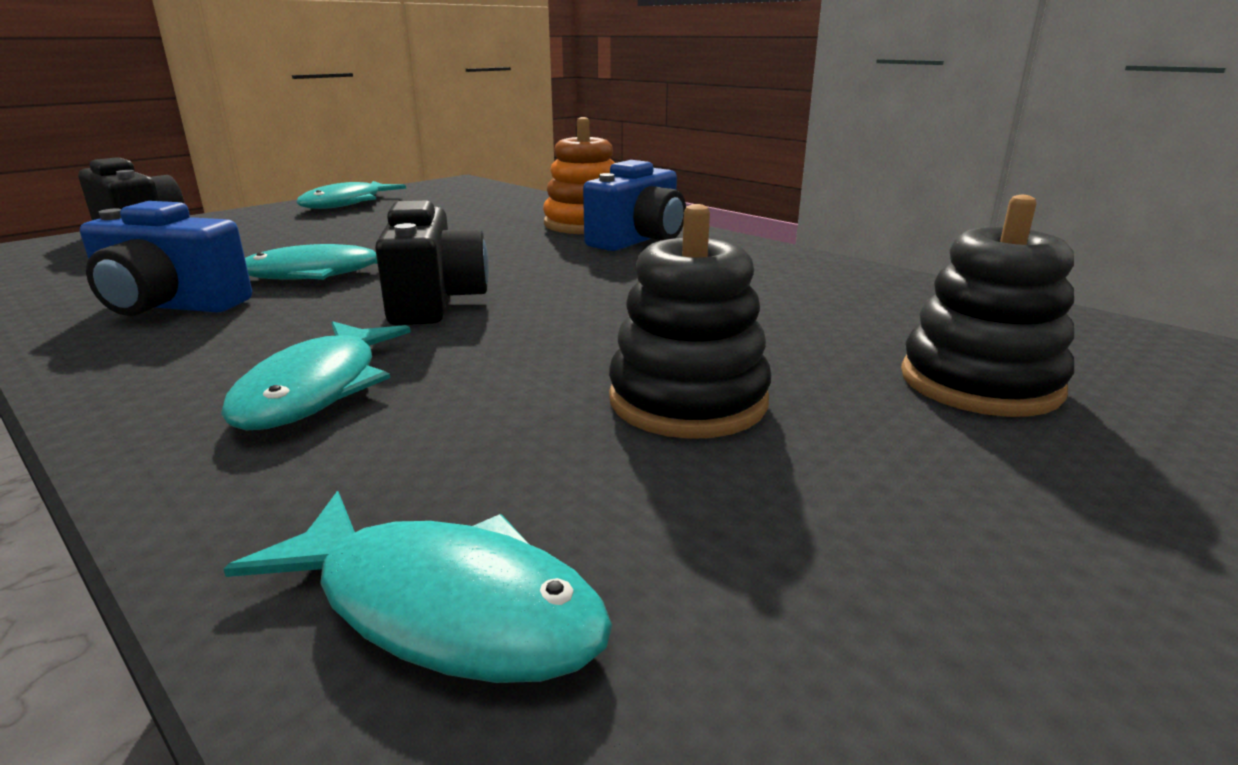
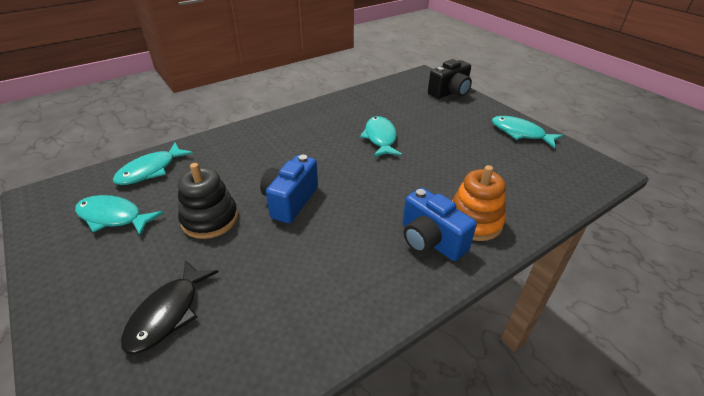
camera: 100 degrees right, 15 degrees up
(170, 306) = (349, 114): blue camera -> blue camera (290, 201)
(317, 389) = (263, 147): turquoise fish -> turquoise fish (113, 217)
(434, 302) = (335, 166): black camera -> none
(979, 383) = (168, 313): black stacking toy -> black fish

